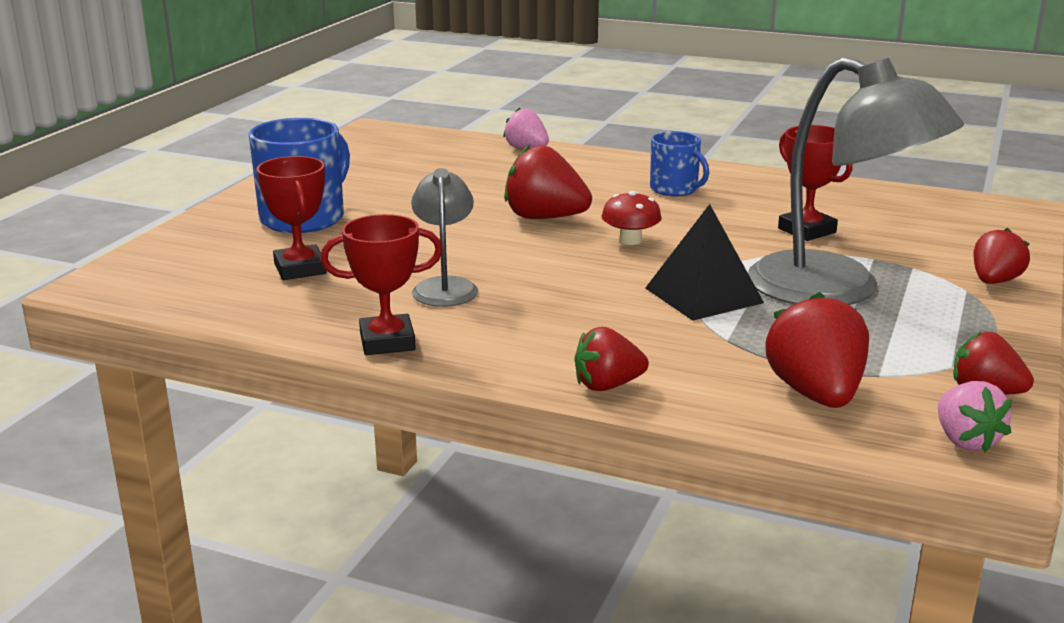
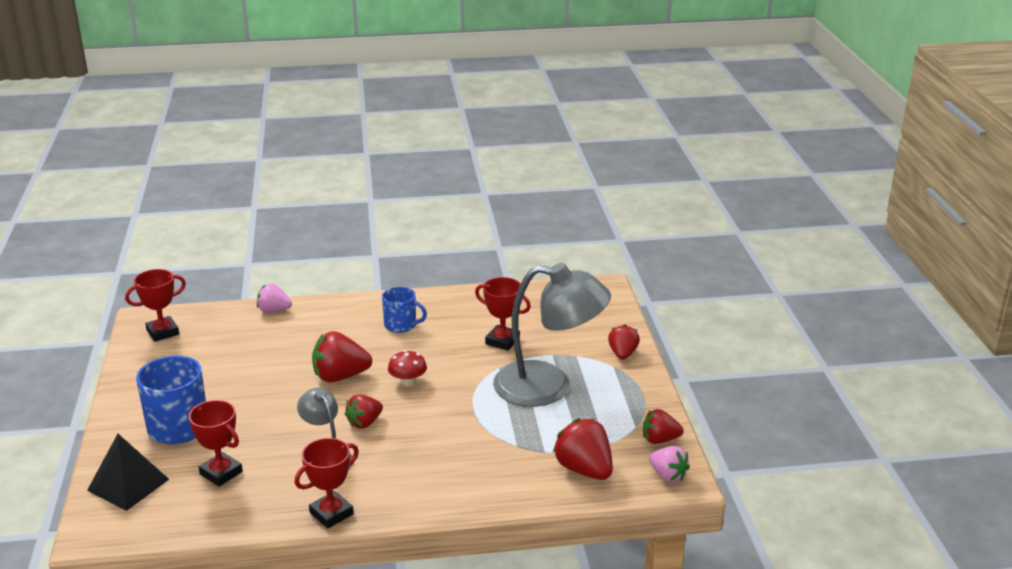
camera: 30 degrees left, 5 degrees up
(381, 142) = (163, 332): none -> red trophy
(607, 385) = (478, 502): red strawberry -> red strawberry (364, 423)
(703, 295) = (481, 415): black pyramid -> black pyramid (128, 484)

